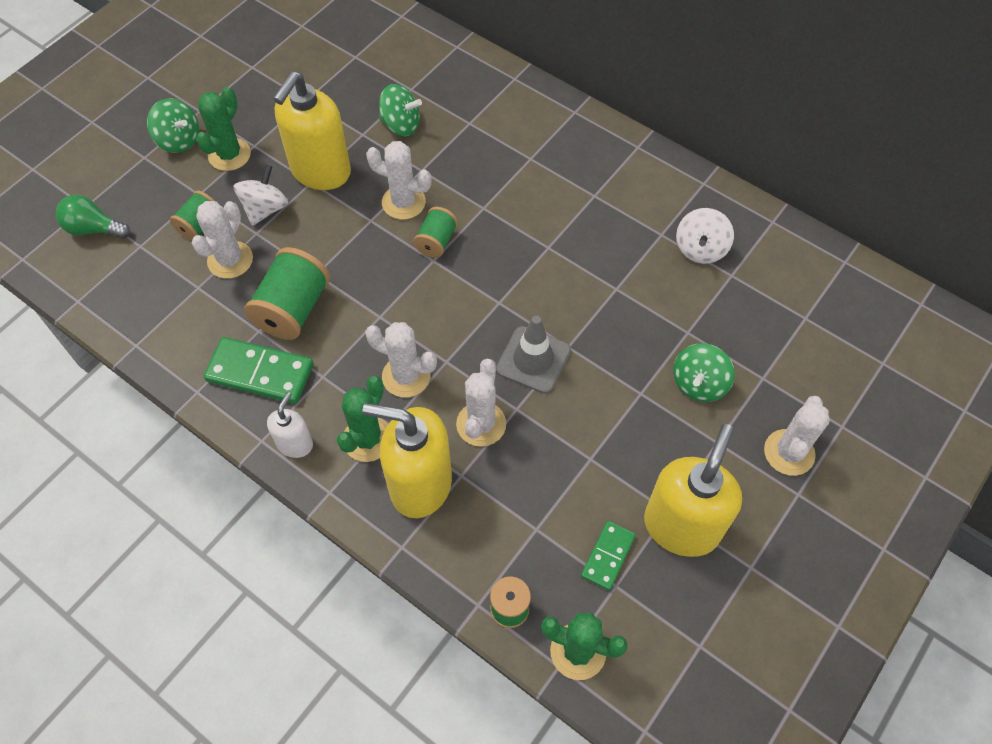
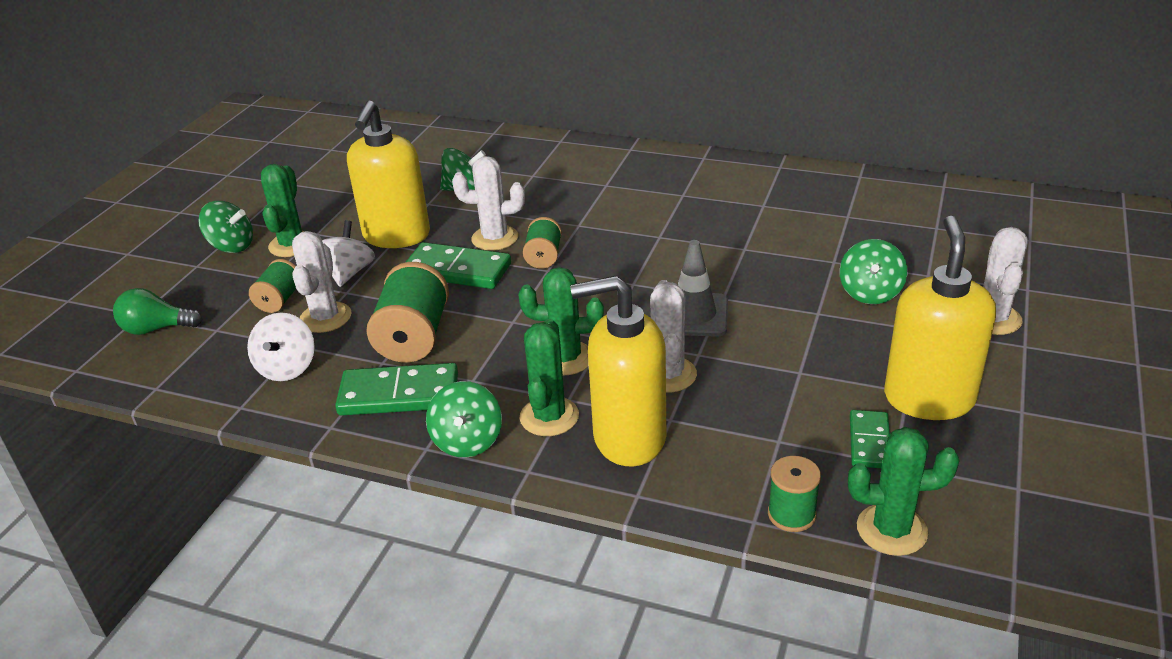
camera: 15 degrees left, 25 degrees down
(295, 444) = (467, 441): white soap dispenser -> green spinning top
(357, 235) = (457, 270): none -> green domino
(406, 376) = (565, 358): white cactus -> green cactus
(700, 249) = (806, 206): white spinning top -> white spinning top (287, 368)

